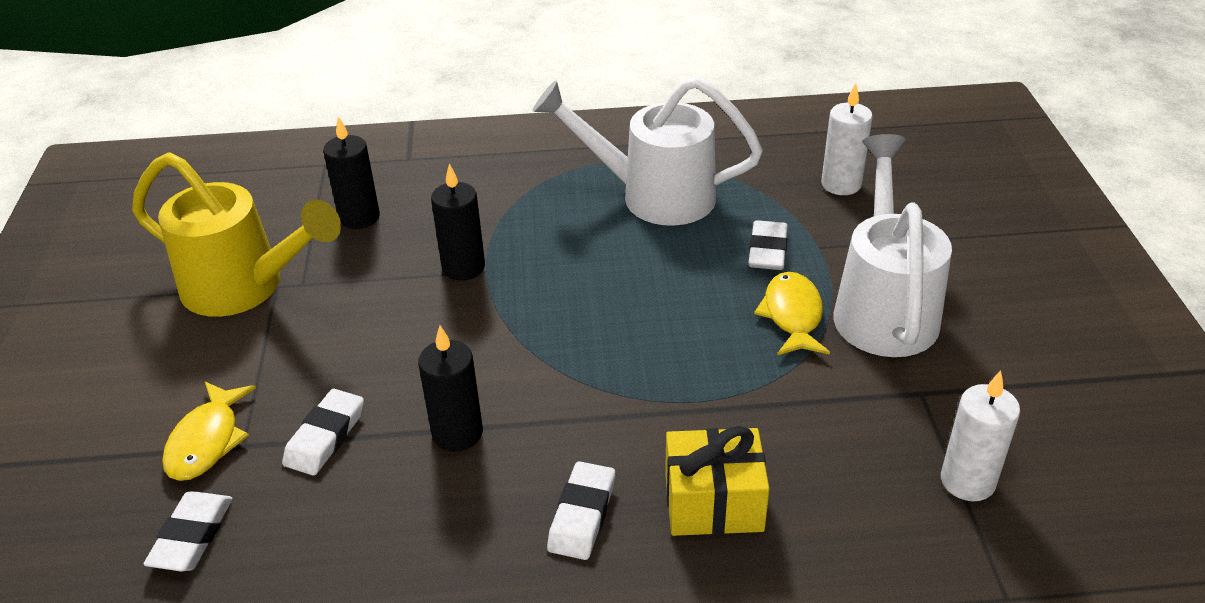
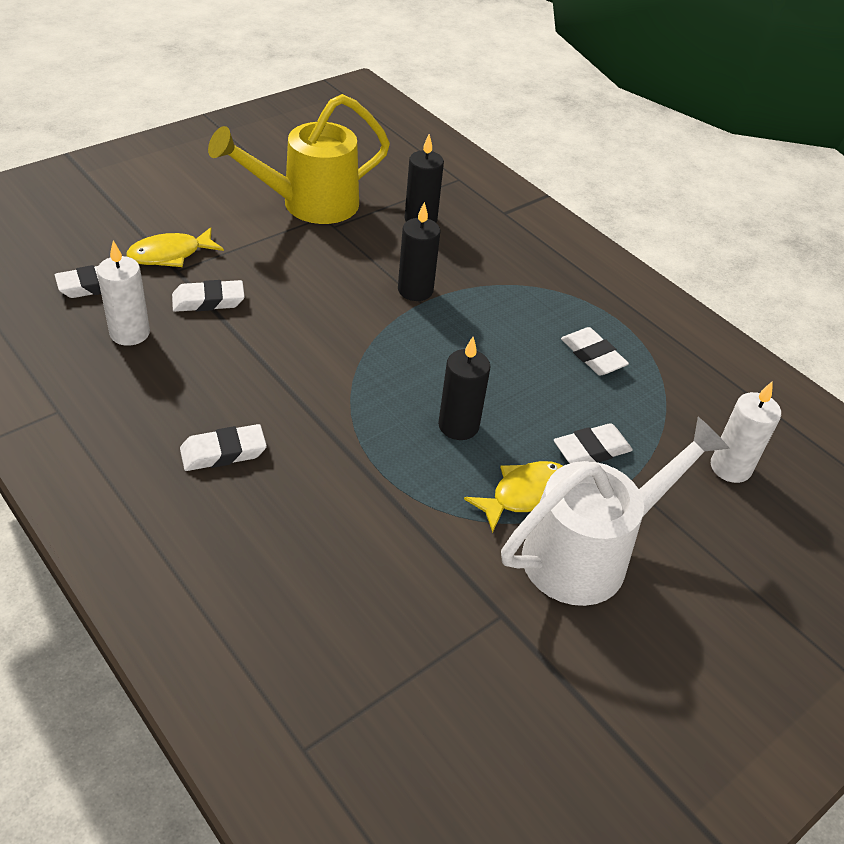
camera: 50 degrees right, 5 degrees up
(244, 287) = (309, 204): yellow watering can -> yellow watering can turned 75 degrees clockwise
(457, 433) = (254, 358): black candle -> black candle (458, 426)
(654, 196) = (592, 355): white watering can -> white eraser
(713, 503) = (282, 520): yellow gift -> none
(967, 481) = (419, 681): white candle -> white candle (130, 333)

